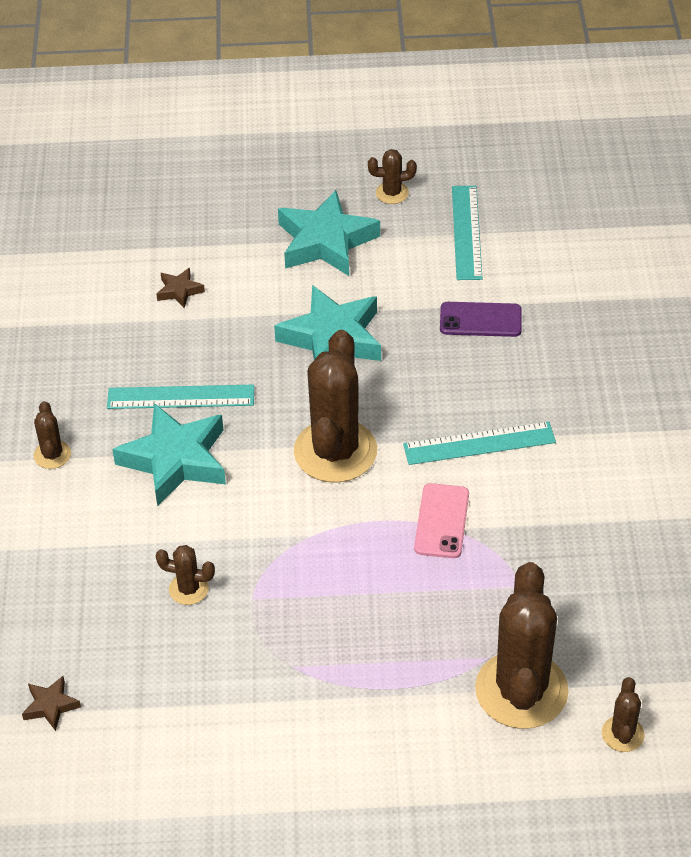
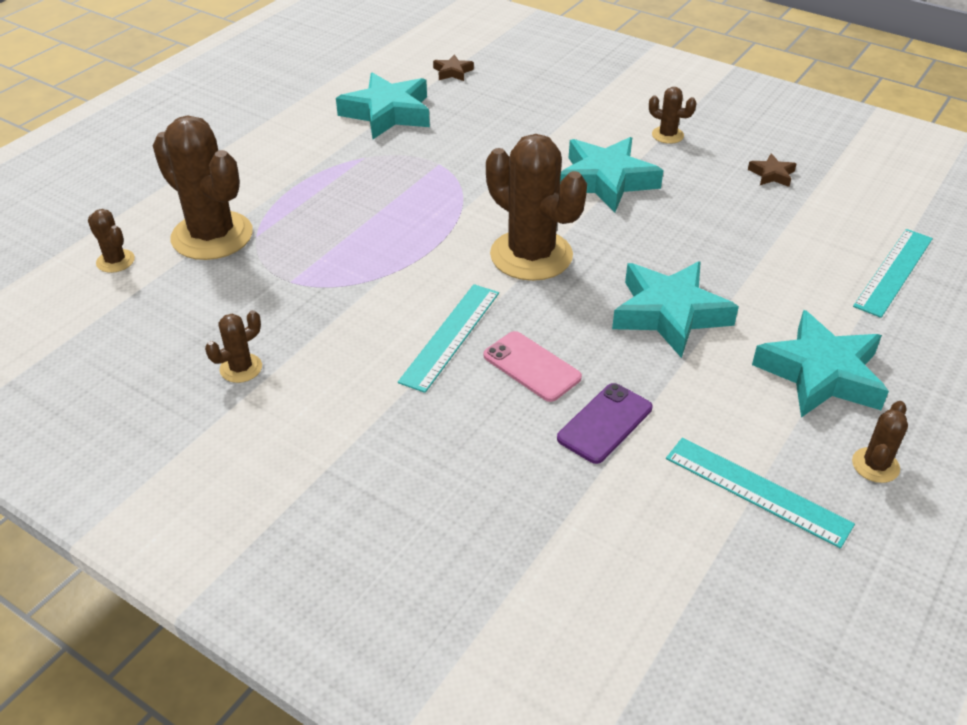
camera: 125 degrees right, 5 degrees down
(179, 291) = (813, 255): brown star -> brown star (771, 175)
(180, 397) = (673, 207): turquoise ruler -> turquoise ruler (893, 272)
(188, 589) = (478, 143): brown cactus -> brown cactus (241, 368)
(192, 705) = (388, 113): none -> turquoise star
(441, 521) = (397, 274): pink phone -> pink phone (531, 367)

